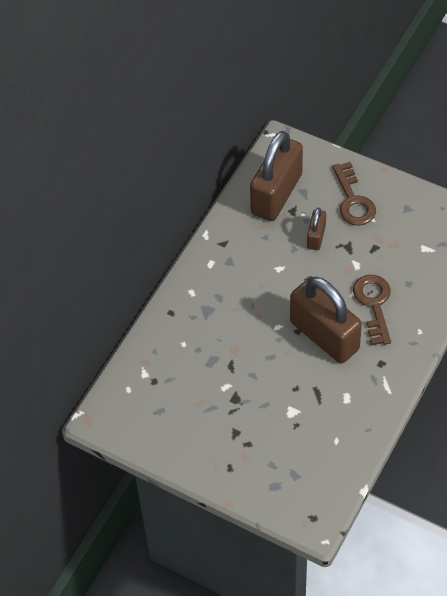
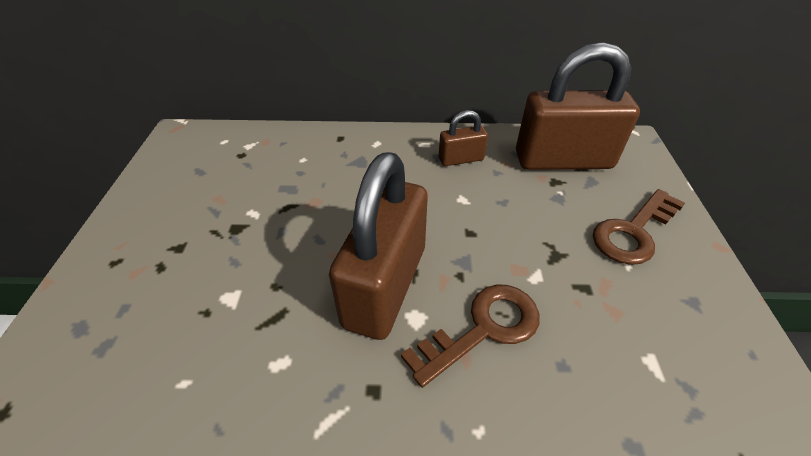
camera: 60 degrees right, 10 degrees down
(316, 237) = (540, 215): brown padlock -> brown padlock (461, 159)

